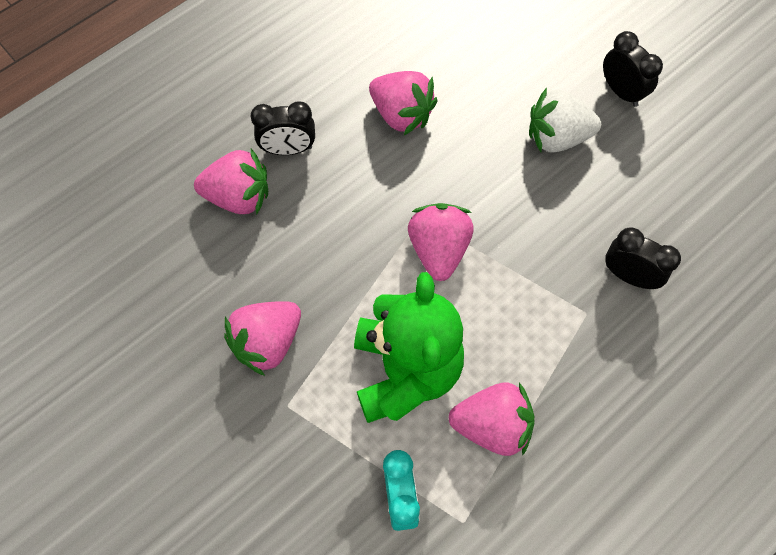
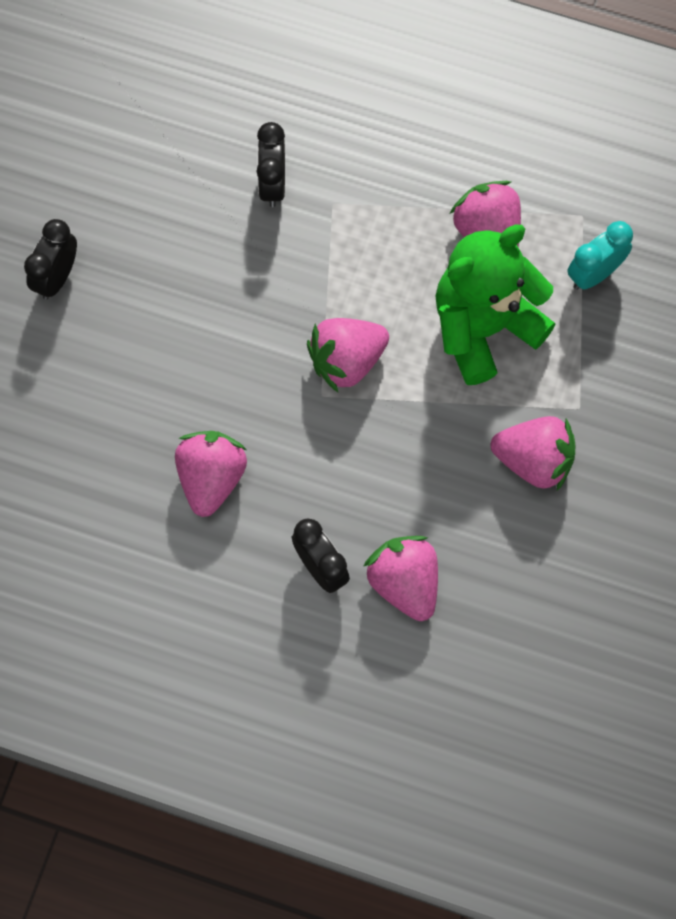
camera: 120 degrees left, 5 degrees up
(557, 137) = (151, 313): white strawberry -> none

